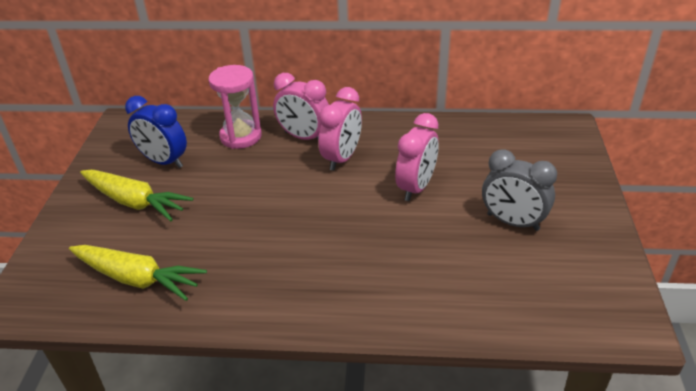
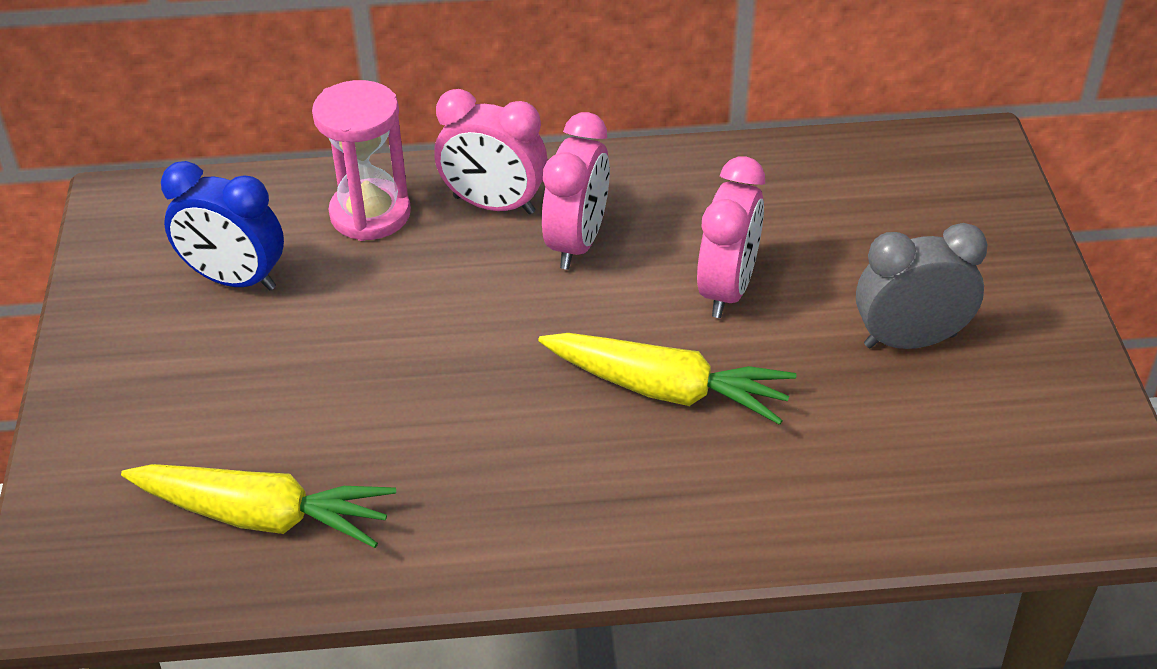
camera: 10 degrees left, 5 degrees up
(135, 202) = (206, 368): yellow carrot -> yellow carrot (666, 390)
(512, 222) = (909, 340): grey clock -> grey clock turned 150 degrees clockwise

